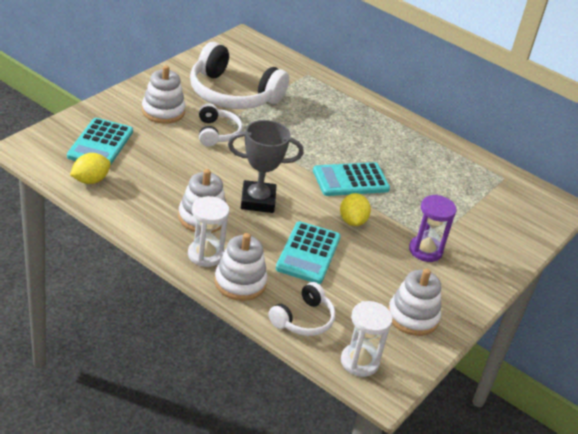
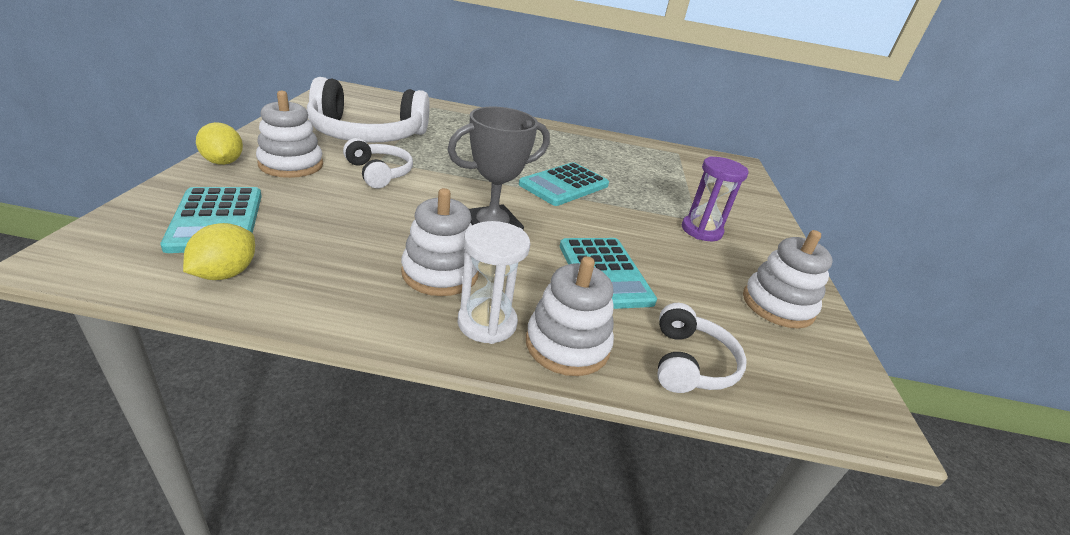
camera: 30 degrees left, 5 degrees down
(352, 221) = (608, 223): yellow lemon -> yellow lemon (223, 162)
(359, 362) = (807, 392): white hourglass -> none

